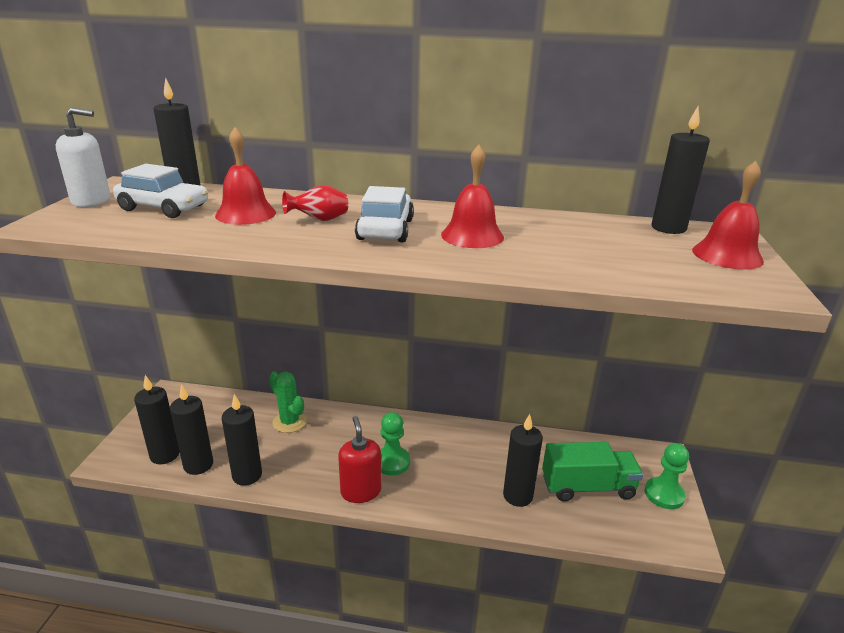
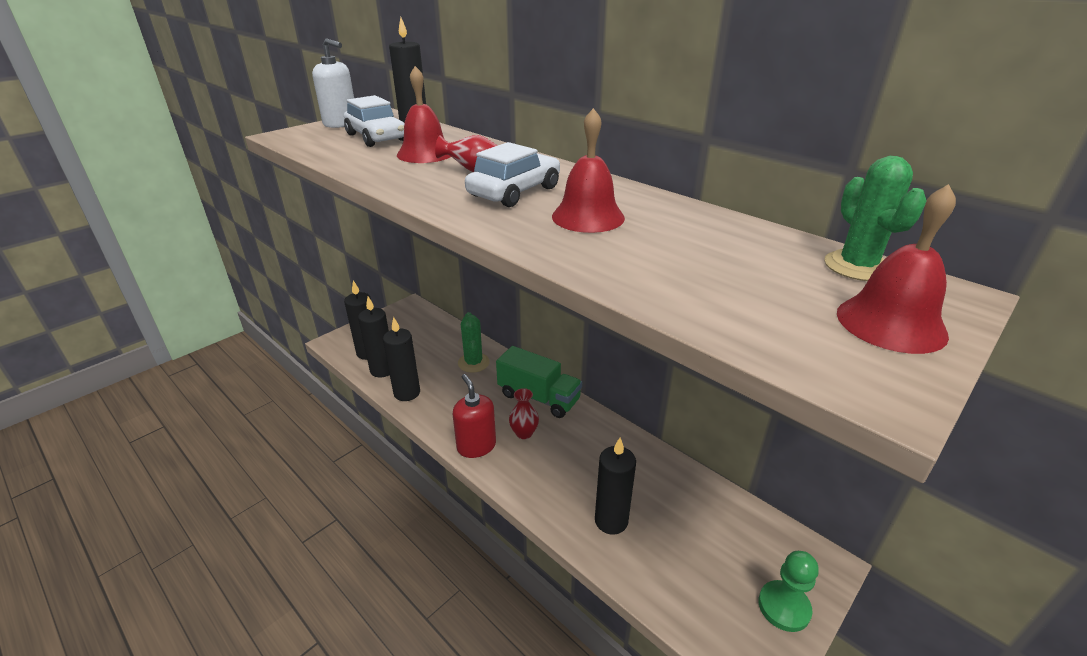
camera: 35 degrees right, 5 degrees up
(361, 491) = (476, 446): red soap dispenser -> red soap dispenser turned 45 degrees counterclockwise
(392, 462) = (524, 433): green pawn -> red vase
(587, 487) = (695, 551): green truck -> green truck (539, 397)
(668, 228) = (857, 266): black candle -> green cactus

